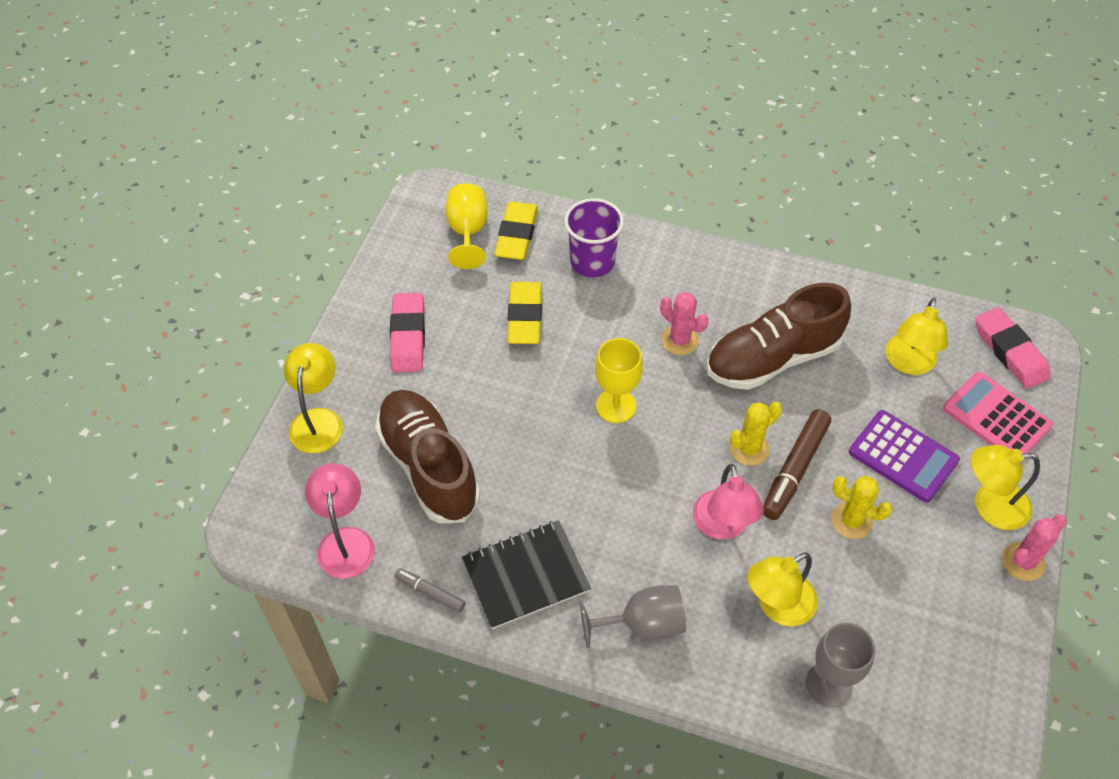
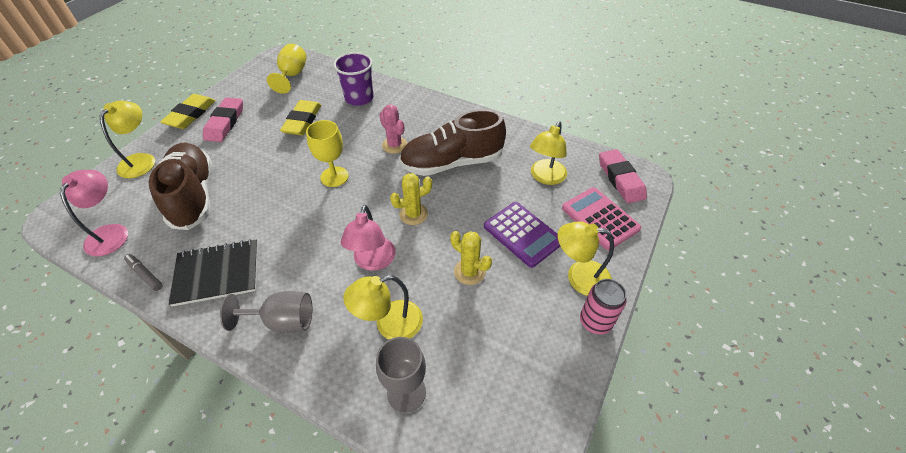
camera: 10 degrees right, 5 degrees down
(516, 235) = (320, 80): yellow eraser -> yellow eraser (190, 115)
(795, 469) = (440, 231): brown marker -> none
(1023, 562) = (595, 322): pink cactus -> pink can

